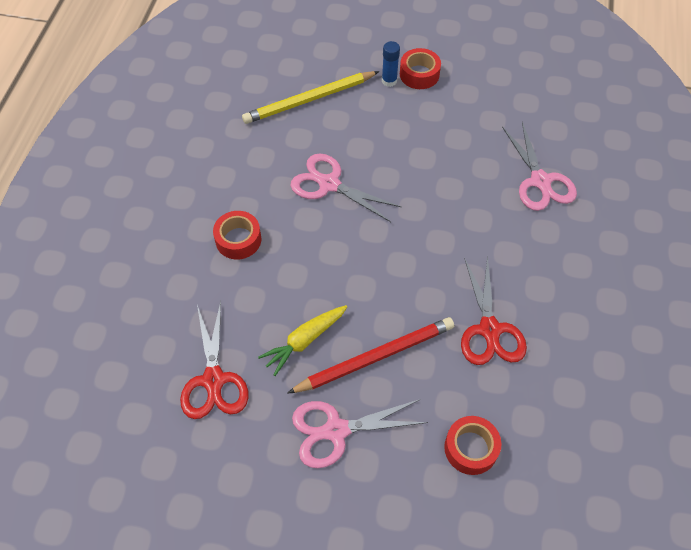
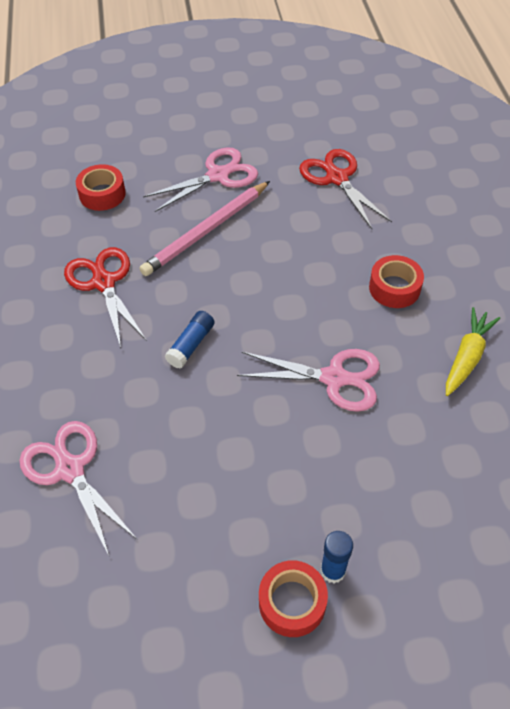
camera: 160 degrees right, 5 degrees down
(304, 341) = (276, 225): yellow carrot -> yellow carrot (467, 357)
(309, 100) = (428, 492): yellow pencil -> none
(375, 357) = (206, 231): red pencil -> pink pencil
(428, 244) = (191, 345): none -> blue glue stick

